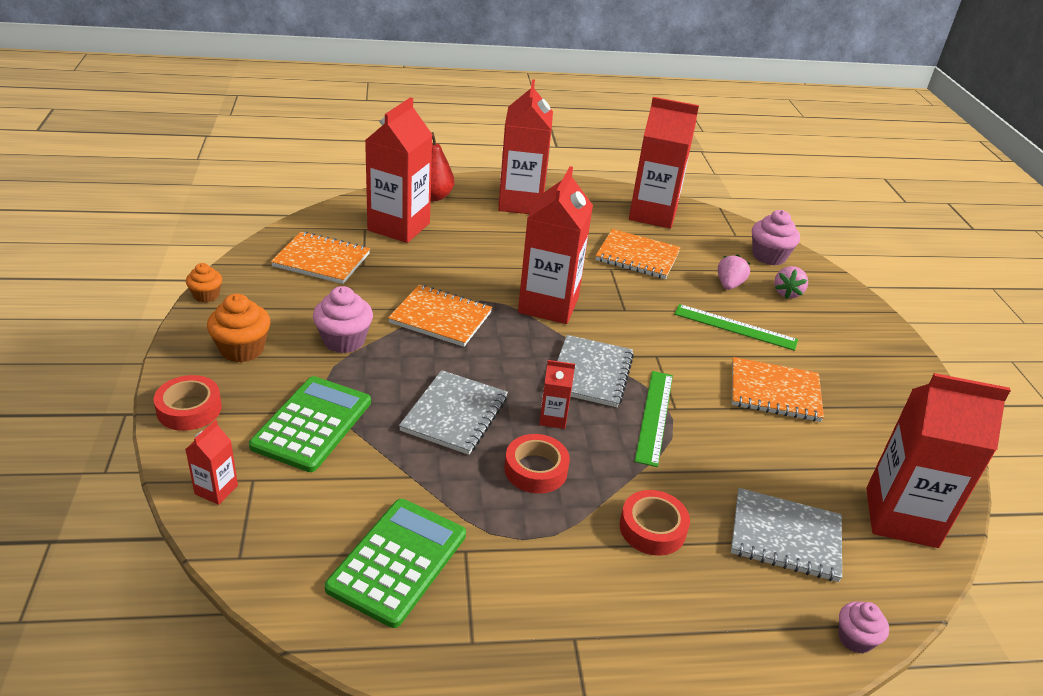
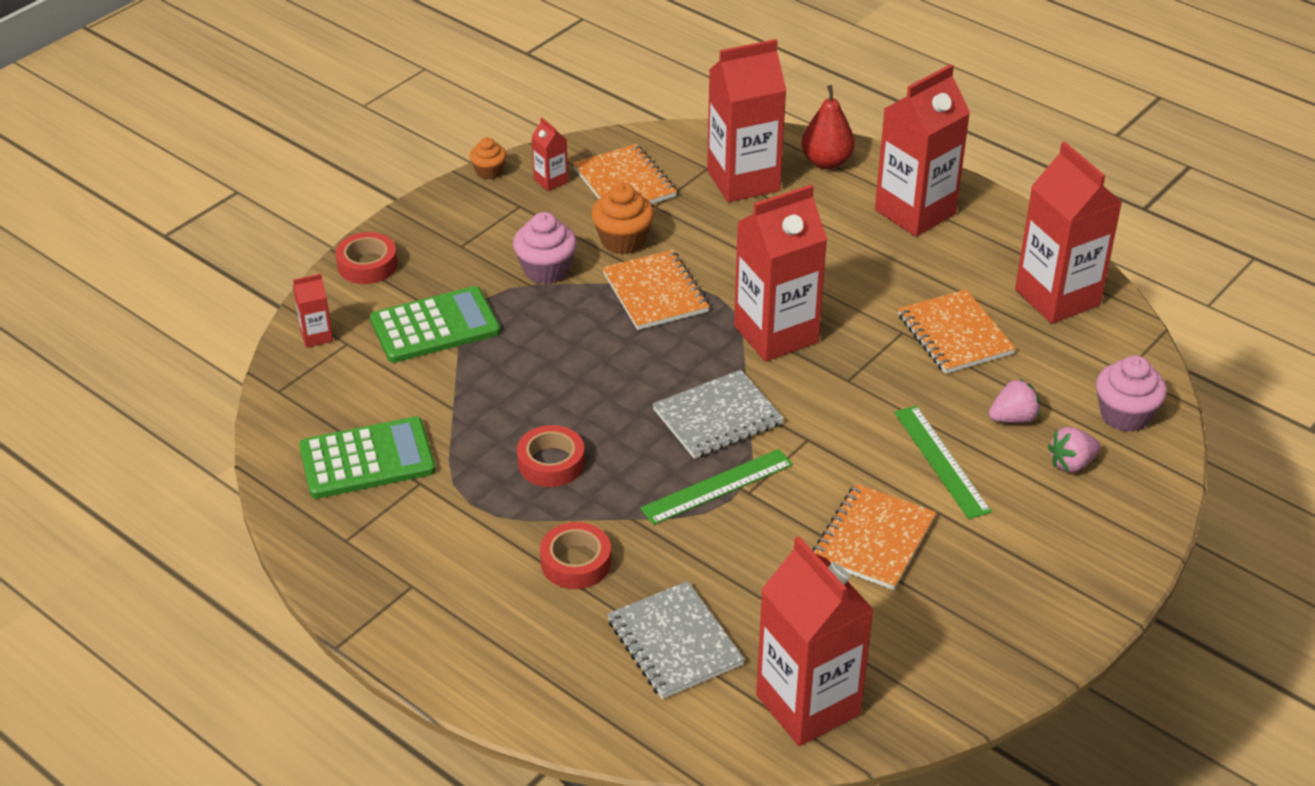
camera: 50 degrees right, 5 degrees up
(242, 349) = (459, 235): orange cupcake -> orange cupcake (623, 240)
(454, 414) = (550, 382): grey notebook -> none
(553, 418) = (625, 433): red carton -> red carton (551, 181)
(774, 392) = (874, 539): orange notebook -> orange notebook turned 60 degrees clockwise
(855, 639) = (609, 738): pink cupcake -> none

